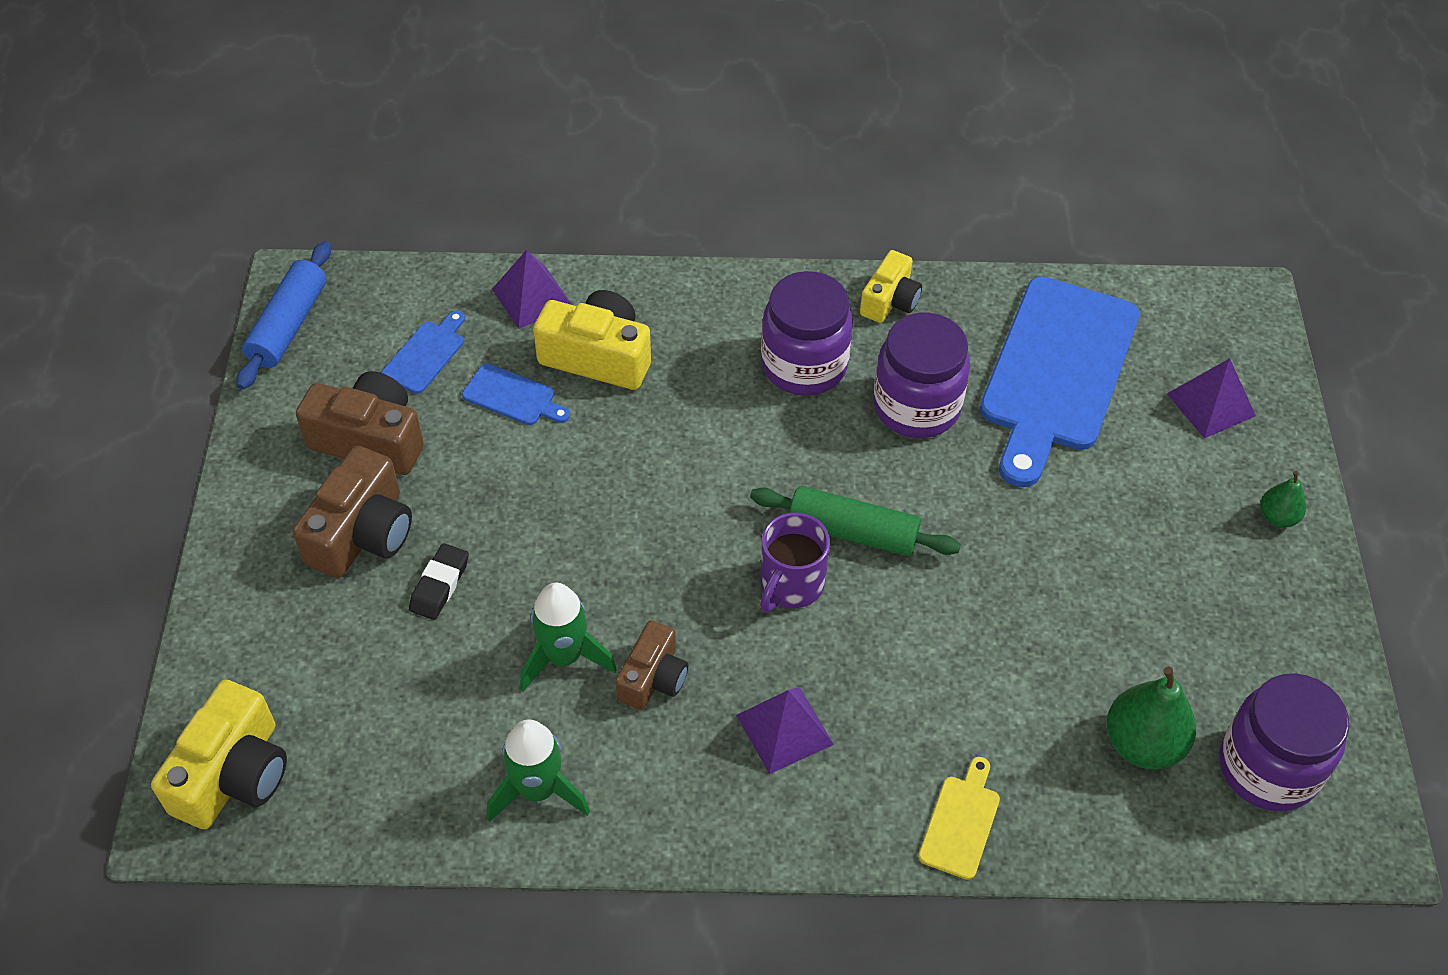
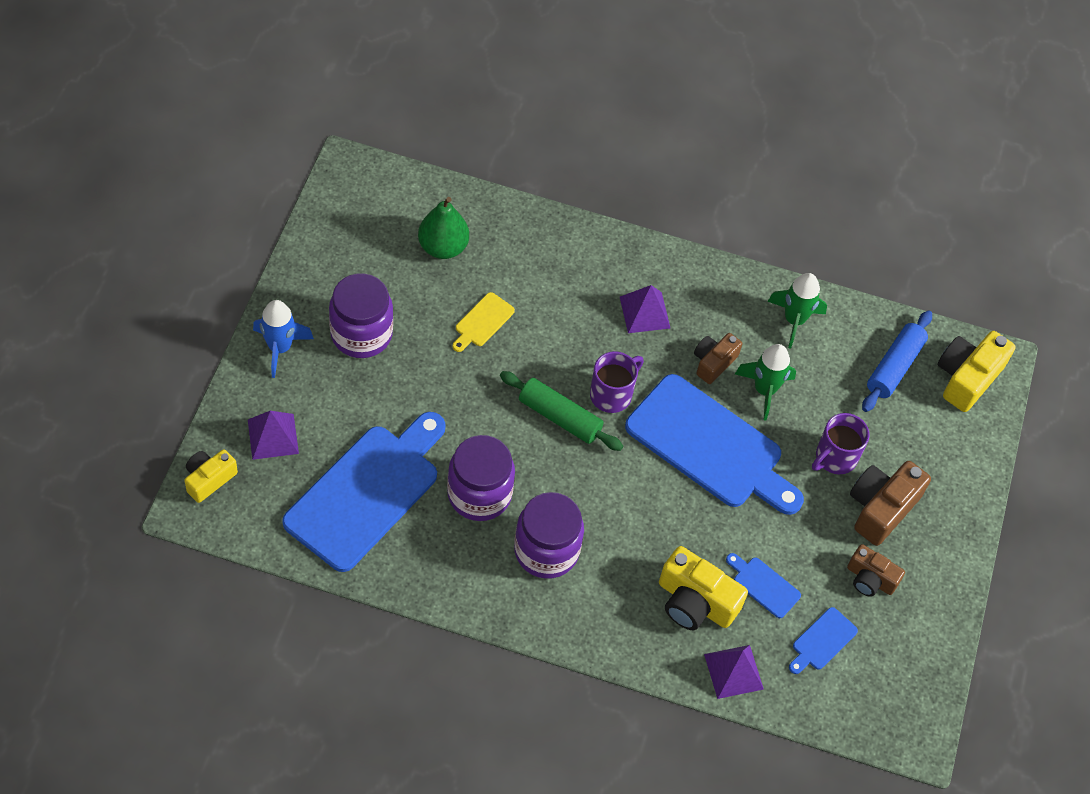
camera: 170 degrees left, 5 degrees up
(288, 325) = (924, 699): blue rolling pin -> blue rolling pin (894, 367)
(370, 440) = (870, 579): brown camera -> brown camera, size x0.63
(439, 585) = (834, 458): black eraser -> purple mug
(627, 551) = (710, 446): none -> blue cutting board
(890, 301) = (461, 588): yellow camera -> yellow camera (209, 479)
(961, 822) = (564, 238): yellow cutting board -> yellow cutting board (482, 322)
(1268, 767) = (380, 216): purple jar -> purple jar (361, 334)
(1277, 517) = (280, 348): green pear -> blue rocket

